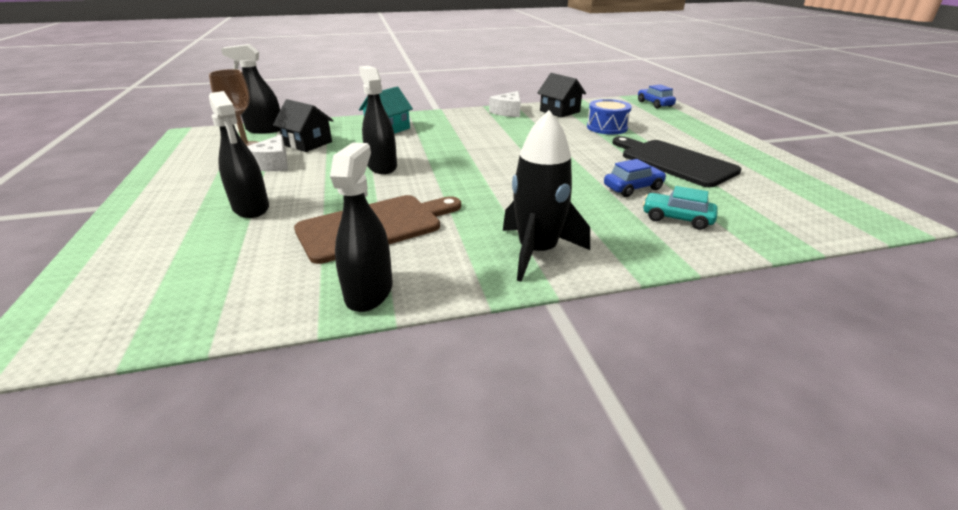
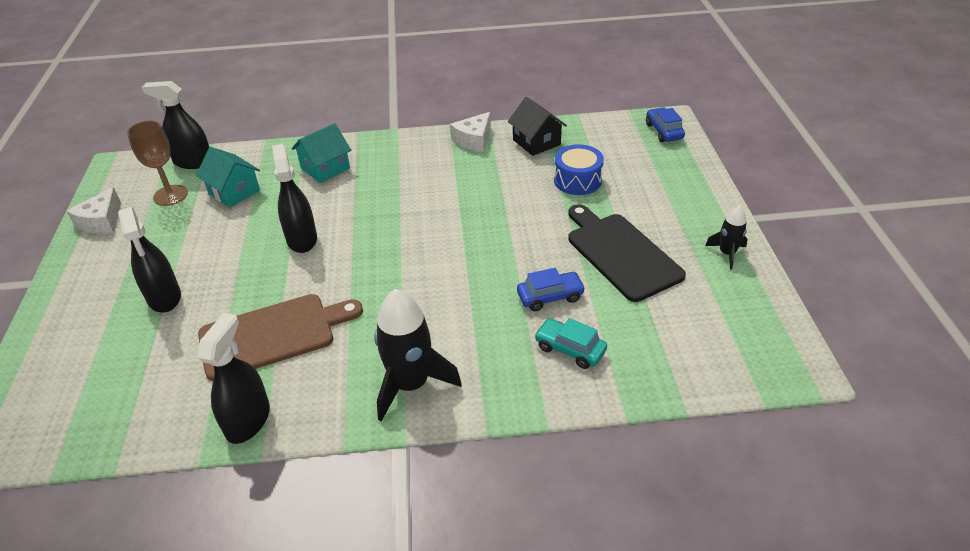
camera: 10 degrees right, 10 degrees up
(272, 164) = (193, 227): white cheese -> white cheese (102, 221)
(307, 143) = (234, 192): black house -> turquoise house
(761, 158) = (727, 253): none -> black rocket

